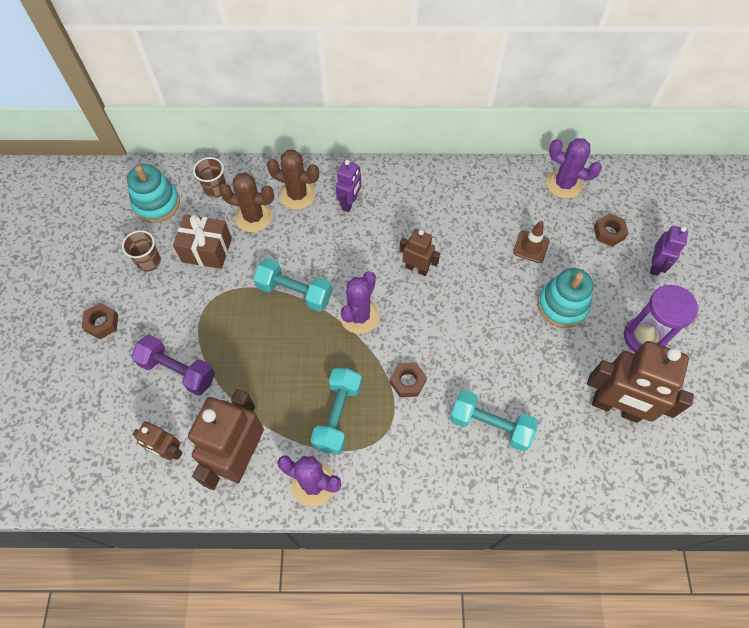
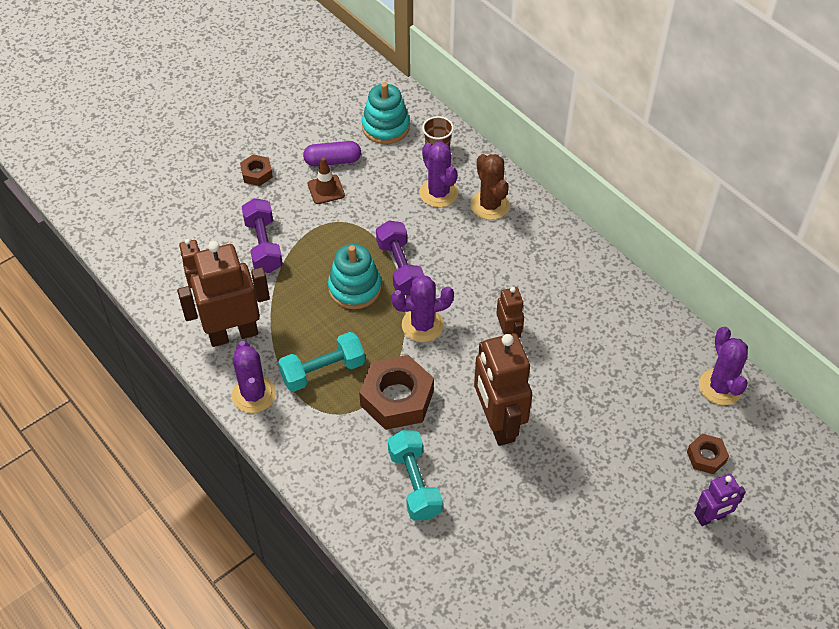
camera: 50 degrees right, 10 degrees down
(149, 261) = (332, 161): brown cup -> purple capsule
(207, 250) = (378, 187): brown gift -> none
(253, 217) = (438, 193): brown cactus -> purple cactus
(295, 292) = (400, 268): turquoise dumbbell -> purple dumbbell
(349, 203) = (521, 244): purple robot -> none
(407, 382) = (397, 398): brown nut -> brown nut, size x1.95
(531, 246) = (621, 403): brown traffic cone -> brown traffic cone (326, 189)
(562, 305) = (586, 466): turquoise stacking toy -> turquoise stacking toy (355, 288)
(616, 407) = (524, 571): brown robot -> brown robot (498, 423)
(644, 337) = (620, 553): purple hourglass -> none

